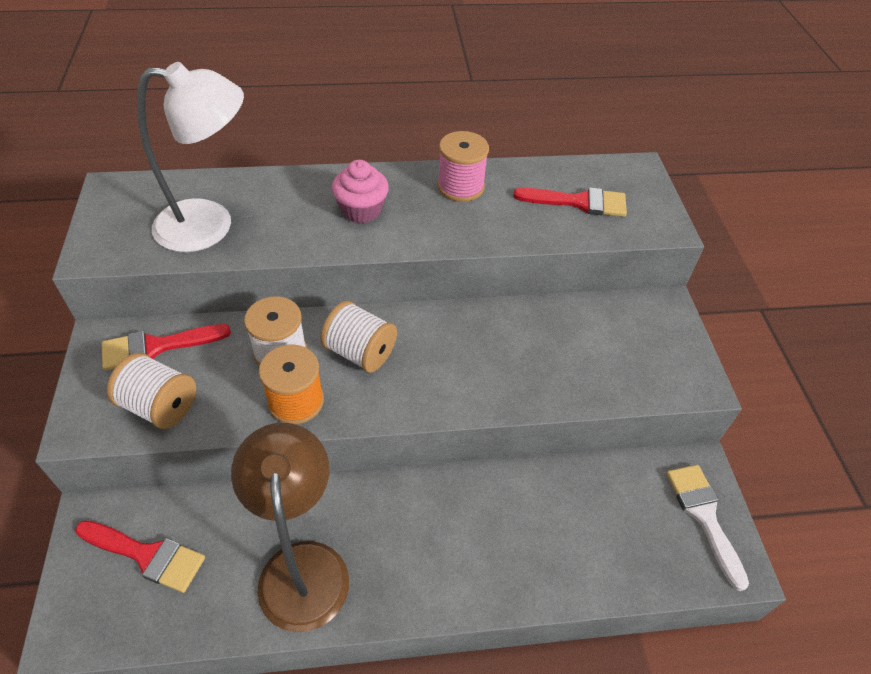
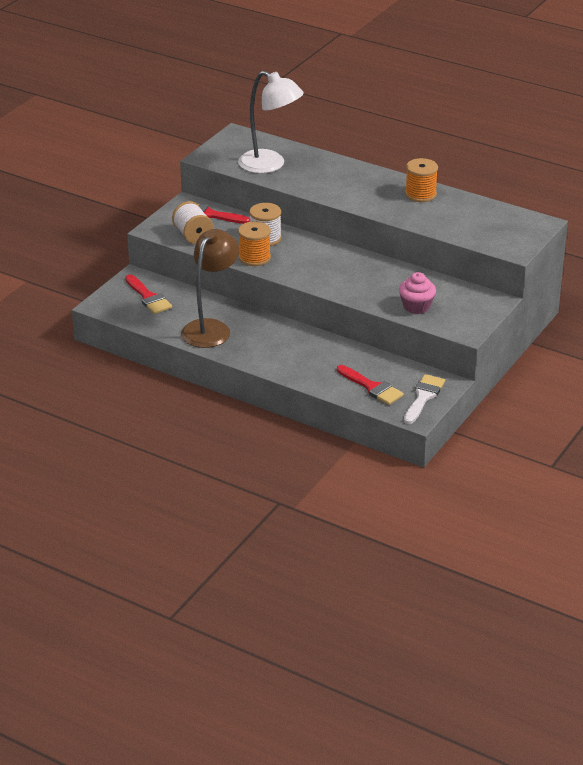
camera: 40 degrees right, 15 degrees down
(360, 352) = (304, 253): white spool -> none
(361, 210) = (353, 185): pink cupcake -> pink cupcake (416, 306)
(460, 187) = (420, 194): pink spool -> orange spool
(579, 202) = (480, 224): red brush -> red brush (372, 387)

